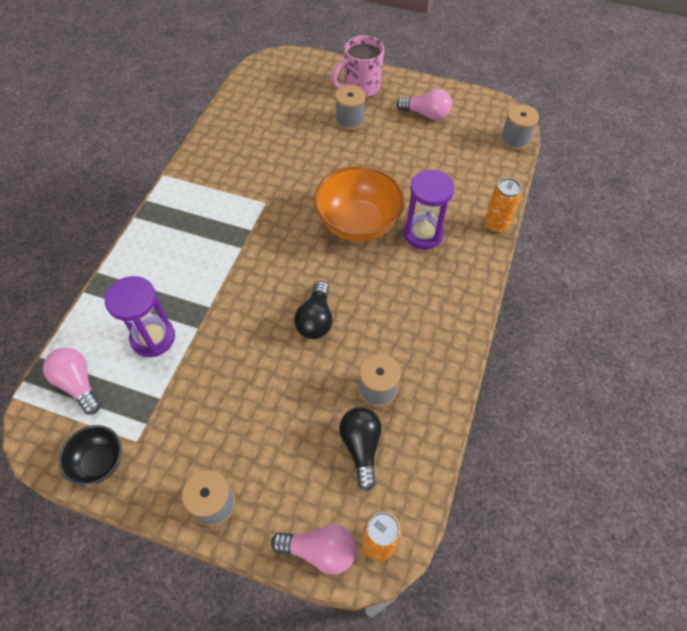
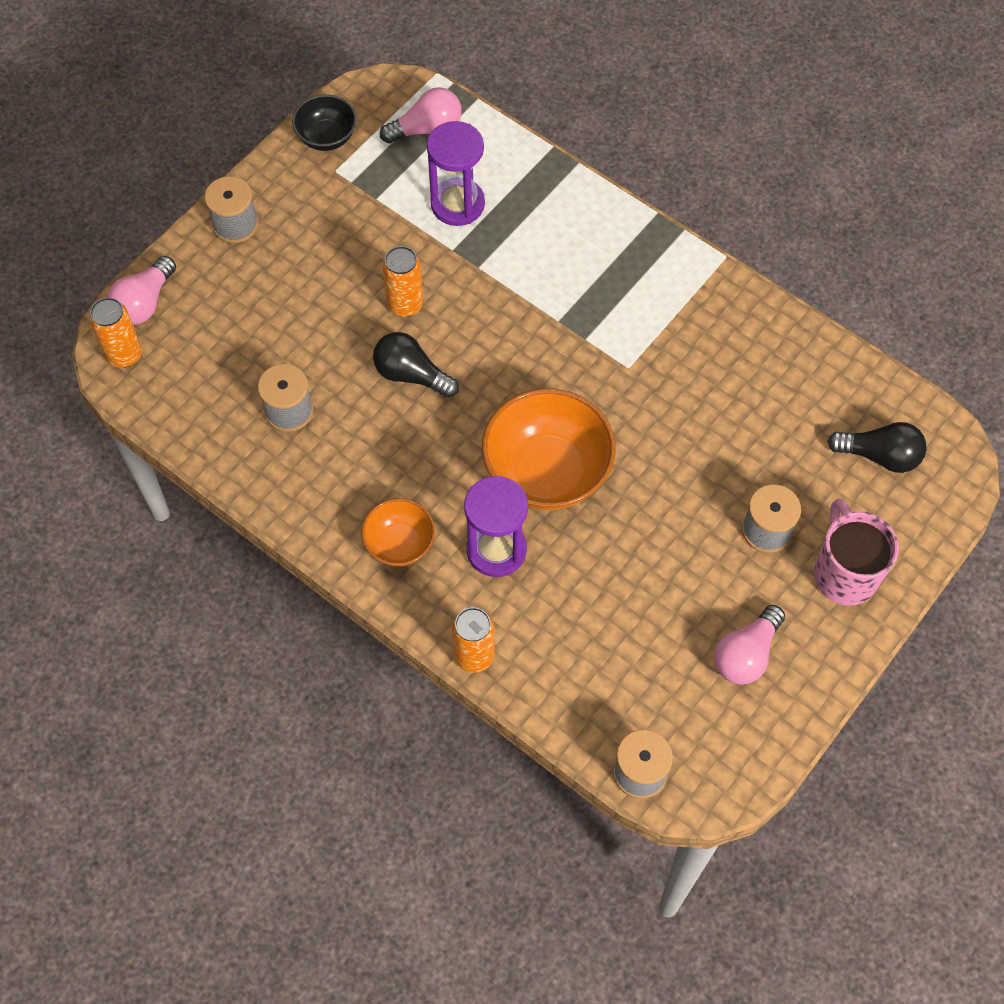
camera: 110 degrees right, 5 degrees up
(257, 343) = (405, 305): none -> orange can
(361, 447) = (229, 372): black light bulb -> black light bulb (879, 456)
(445, 285) = (399, 544): none -> orange bowl

